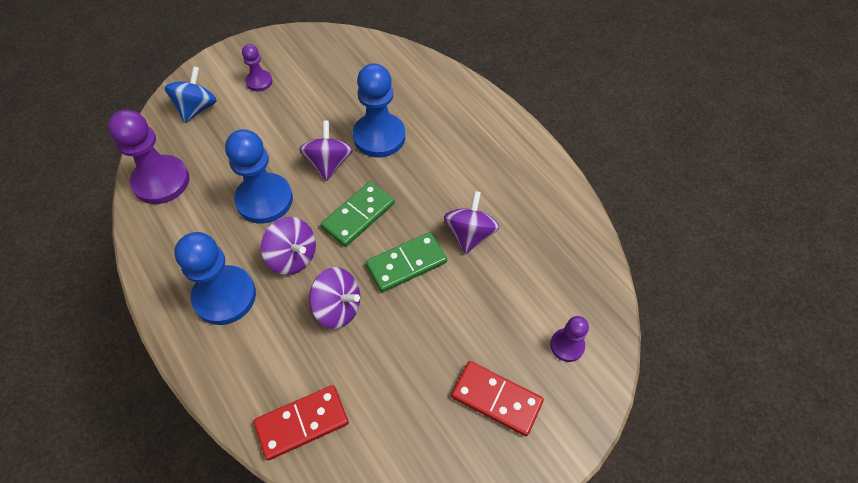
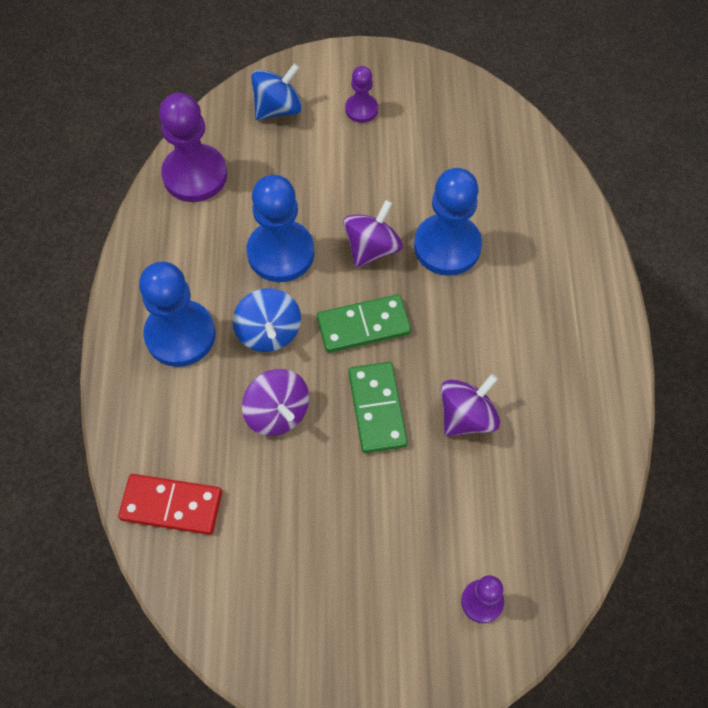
camera: 35 degrees right, 5 degrees up
(293, 257) = (269, 332): purple spinning top -> blue spinning top
(406, 264) = (377, 409): green domino -> green domino turned 75 degrees clockwise
(496, 399) = (368, 606): red domino -> none

